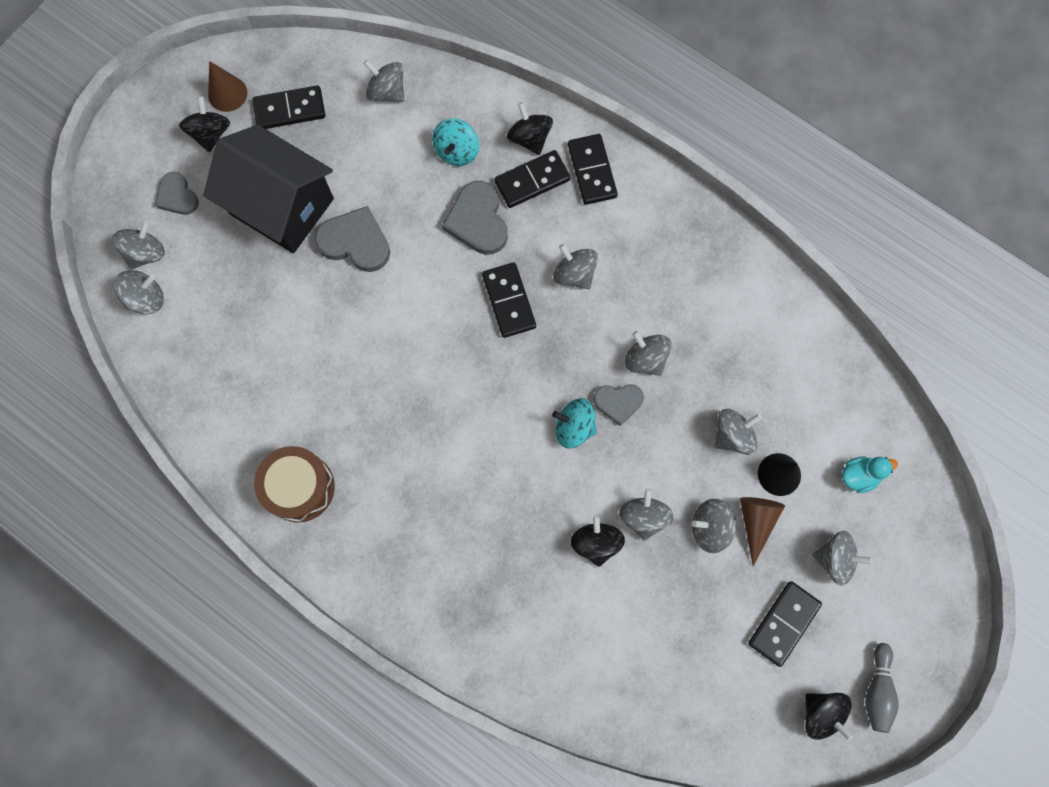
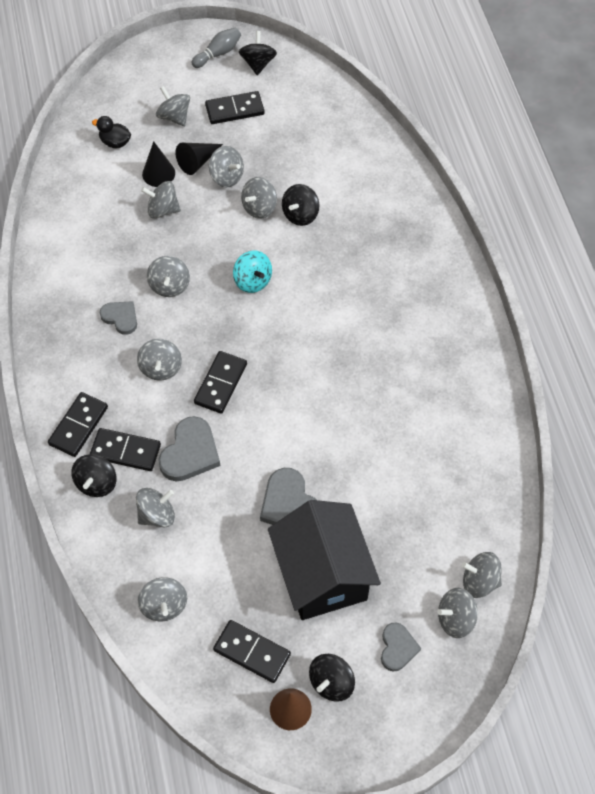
camera: 140 degrees left, 15 degrees down
(299, 487) = (461, 372): brown drum -> none
(457, 151) = (157, 515): turquoise spinning top -> grey spinning top
(618, 402) = (212, 274): grey heart -> grey heart (120, 318)
(756, 521) = (197, 162): brown cone -> black cone
(859, 475) = (115, 142): turquoise duck -> black duck

